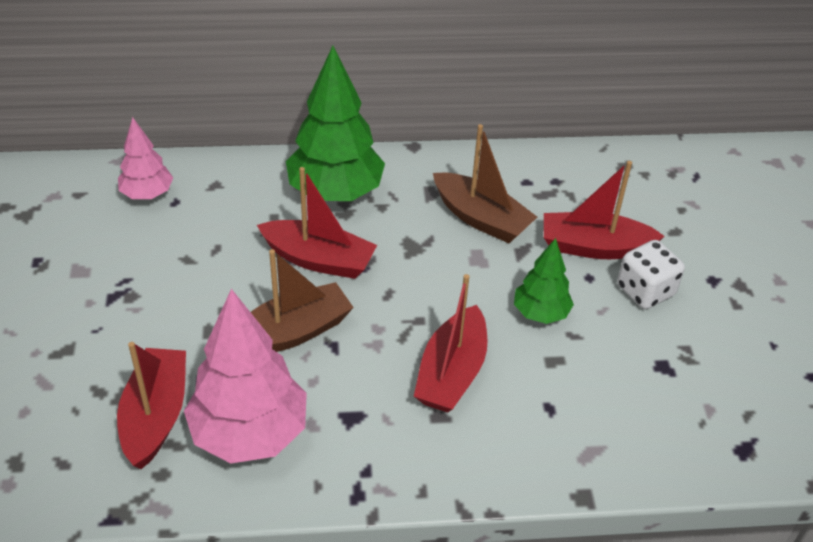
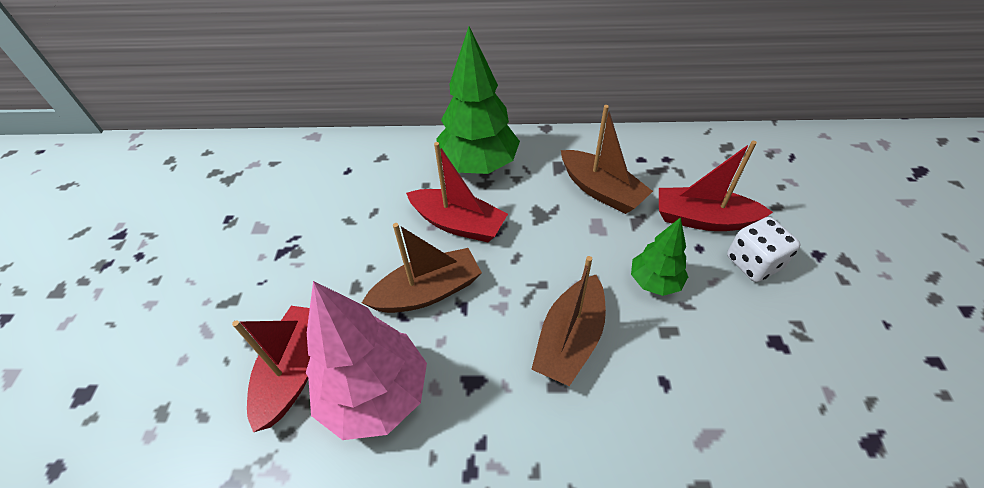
camera: 10 degrees right, 5 degrees up
(147, 194) = (327, 164): pink tree -> none
(451, 372) = (570, 339): red boat -> brown boat

